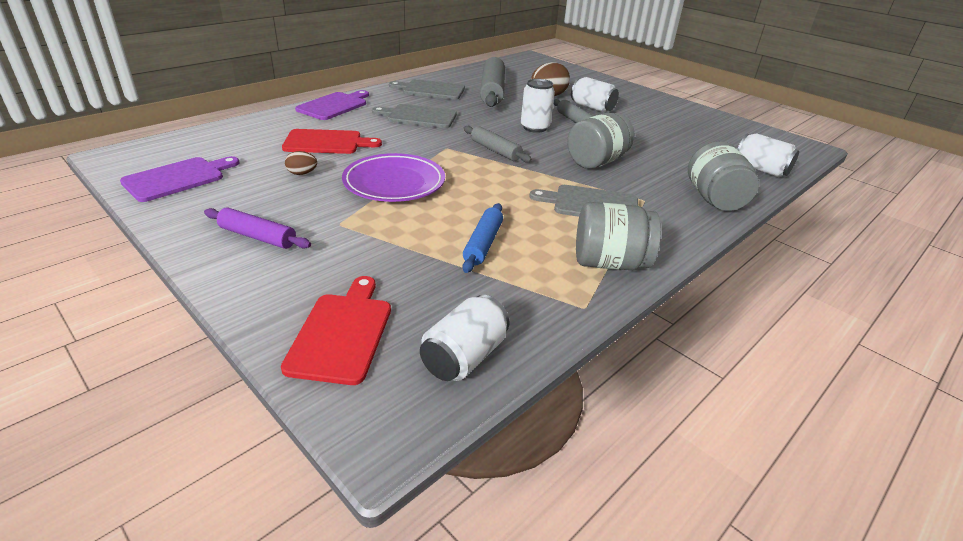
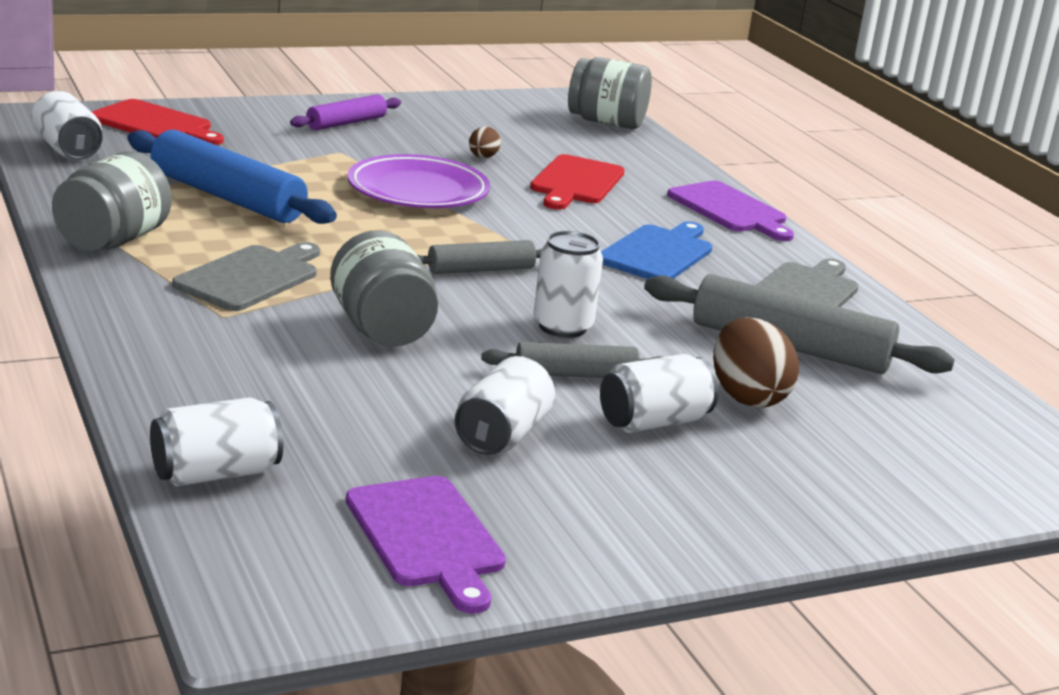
camera: 110 degrees right, 10 degrees down
(178, 178) = (509, 113): purple cutting board -> purple cutting board (427, 537)
(419, 116) = (658, 253): grey cutting board -> blue cutting board
(483, 244) = (227, 197): blue rolling pin -> blue rolling pin, size x1.76
(644, 128) = (502, 435): none -> white can
(714, 199) = (167, 370): grey jar -> grey jar (606, 122)

